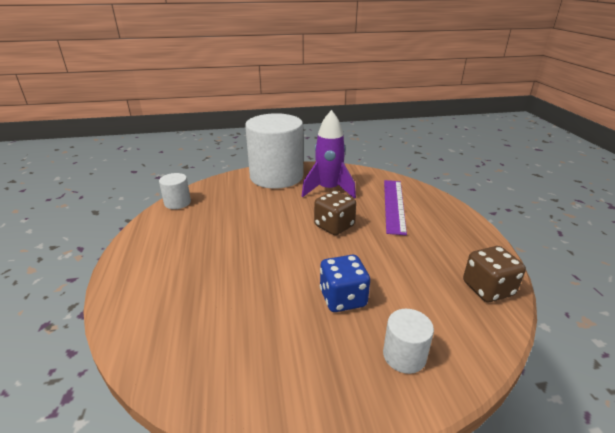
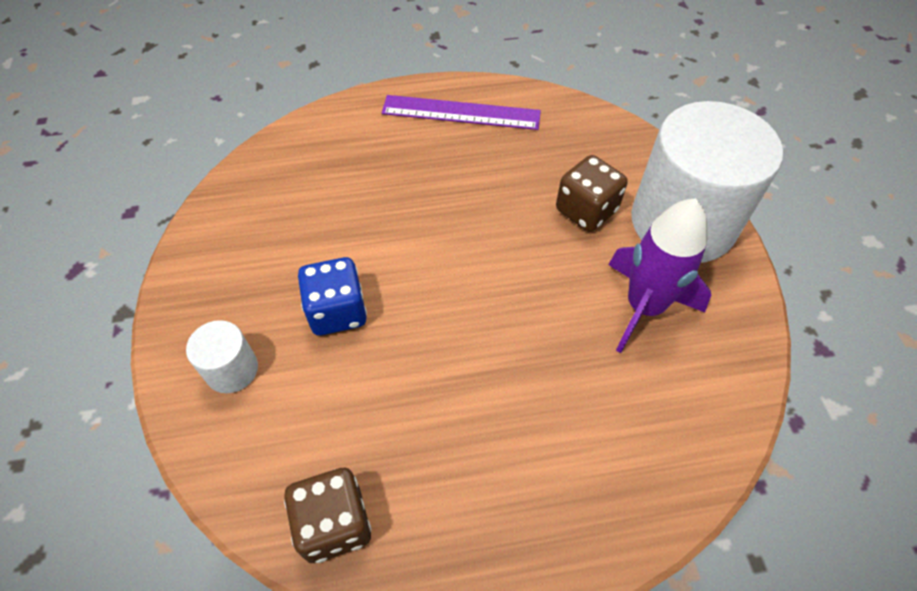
camera: 90 degrees right, 25 degrees up
(177, 203) = (566, 109): white cylinder -> none
(334, 226) = (513, 310): brown dice -> brown dice (586, 210)
(394, 205) = (598, 422): purple ruler -> purple ruler (461, 113)

